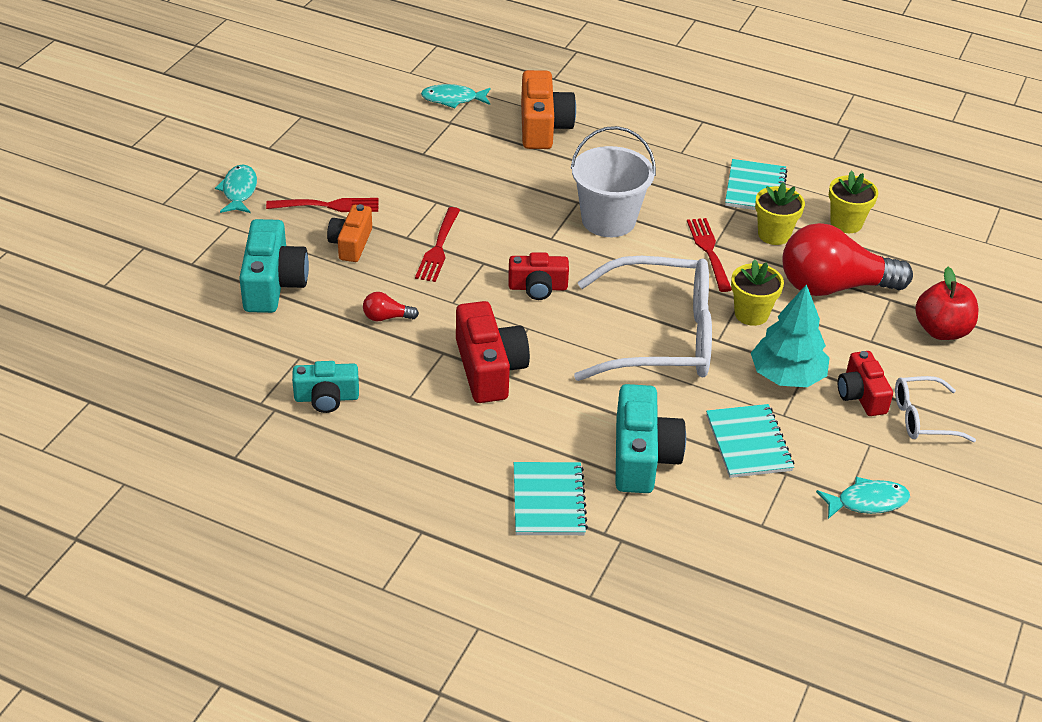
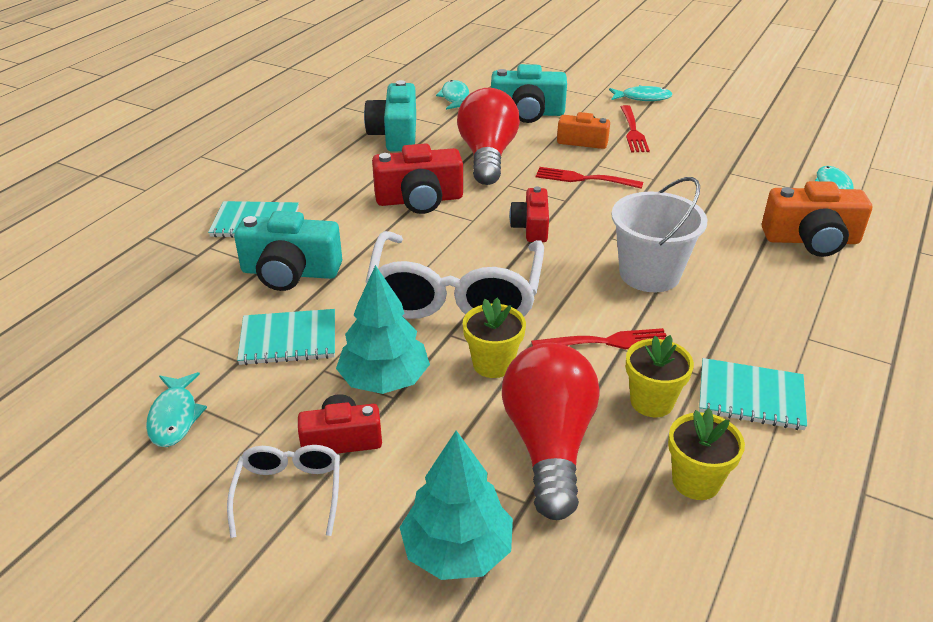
camera: 95 degrees right, 5 degrees down
(218, 347) = (455, 97): none -> turquoise fish
(326, 398) = (395, 134): turquoise camera -> turquoise camera, size x1.57
(386, 317) = (487, 156): red light bulb -> red light bulb, size x2.50
(941, 330) = (457, 550): red apple -> turquoise tree

